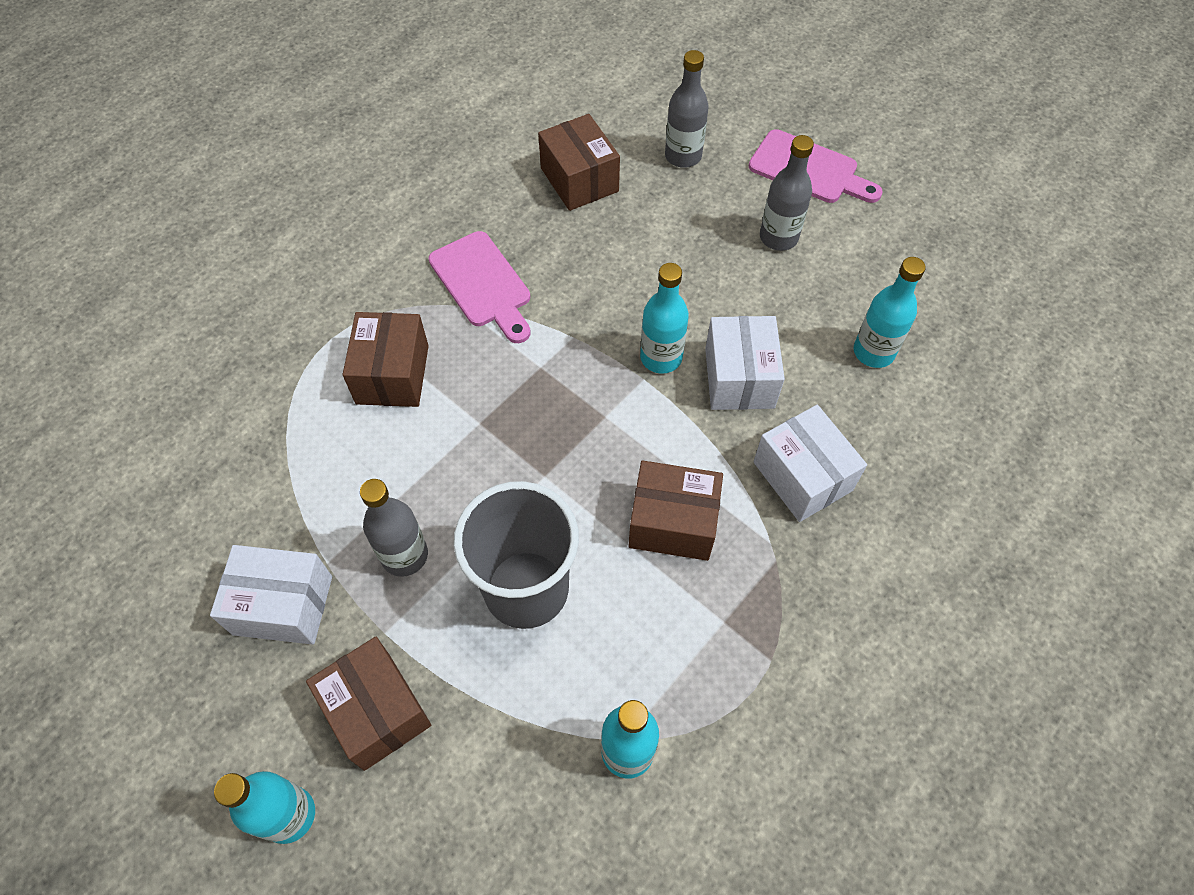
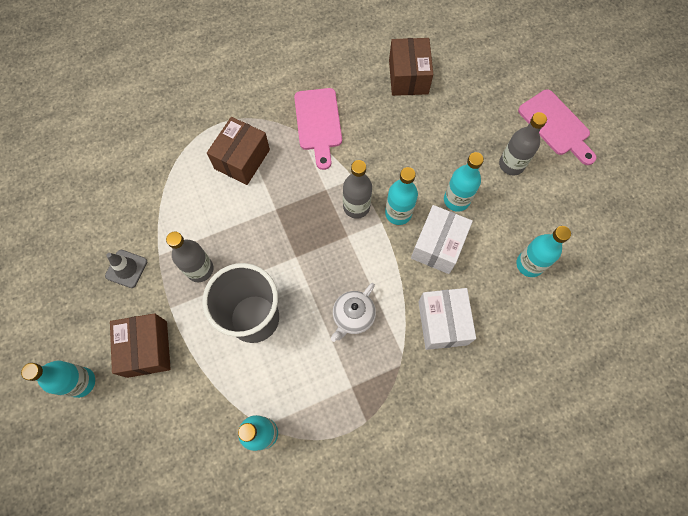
camera: 25 degrees right, 10 degrees up
(283, 605) = (126, 269): white box -> grey traffic cone
(673, 523) = (353, 317): brown box -> white teapot
(683, 156) = (480, 85): grey bottle -> grey bottle (356, 207)
(731, 309) = (456, 200): none -> turquoise bottle

